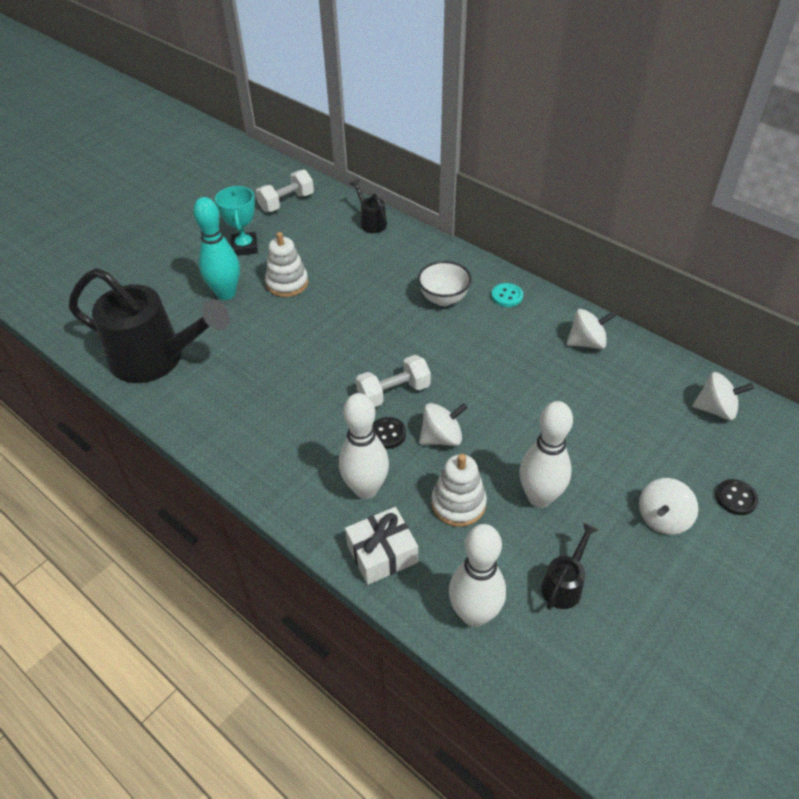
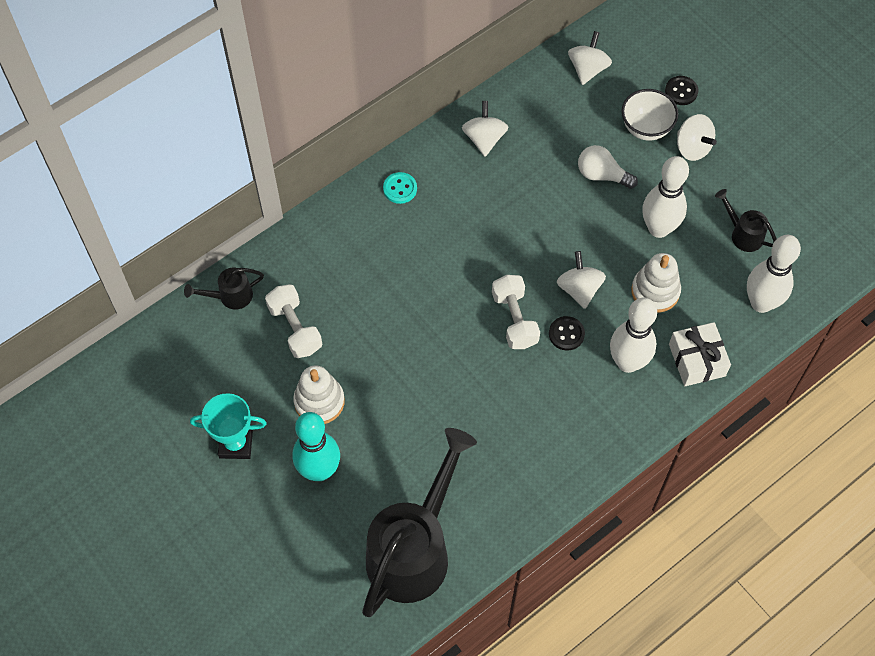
camera: 80 degrees left, 15 degrees up
(286, 202) = (156, 387): white dumbbell -> white dumbbell (295, 328)
(443, 299) = (388, 248): white bowl -> white bowl (646, 128)
(586, 438) = (602, 175): none -> white light bulb

